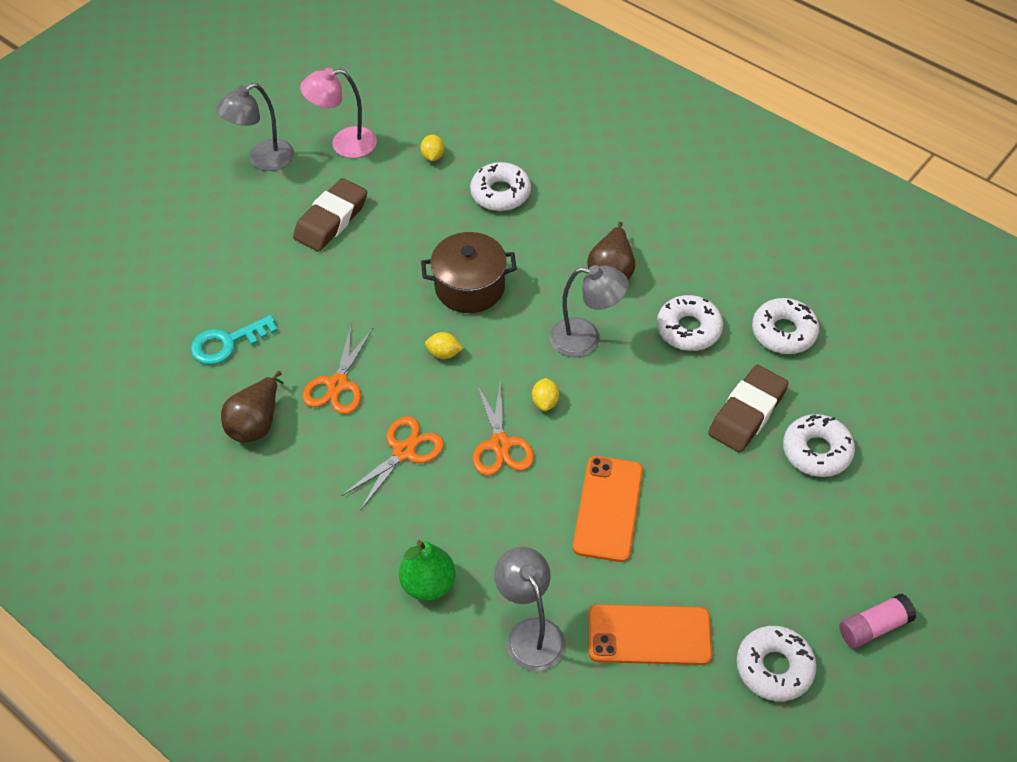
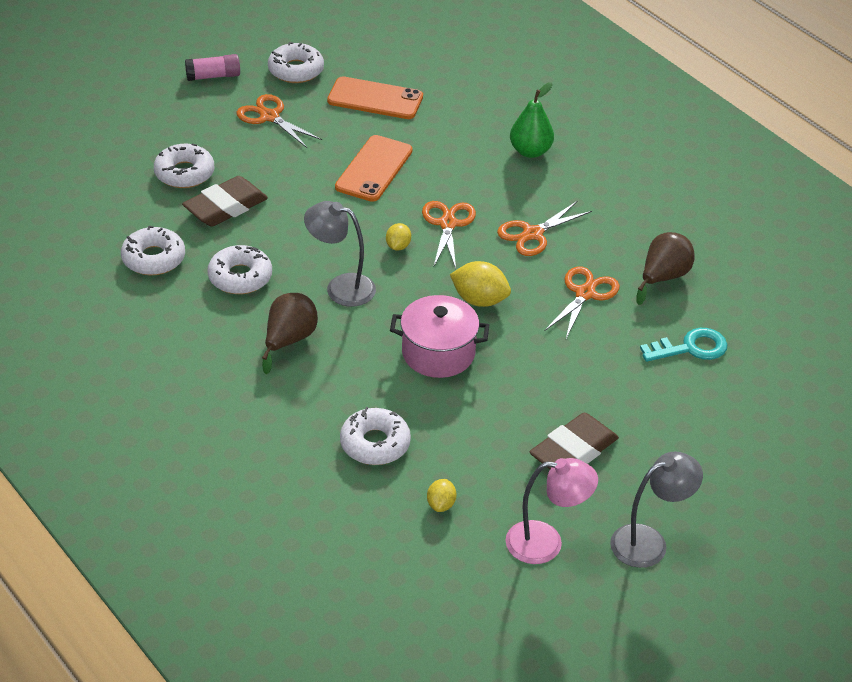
camera: 170 degrees left, 10 degrees down
(444, 353) = (479, 300): yellow lemon -> yellow lemon, size x1.71
(470, 287) = (438, 353): brown pot -> pink pot
(530, 633) = (461, 114): grey lamp -> none
(767, 567) = (269, 117): none -> orange scissors

